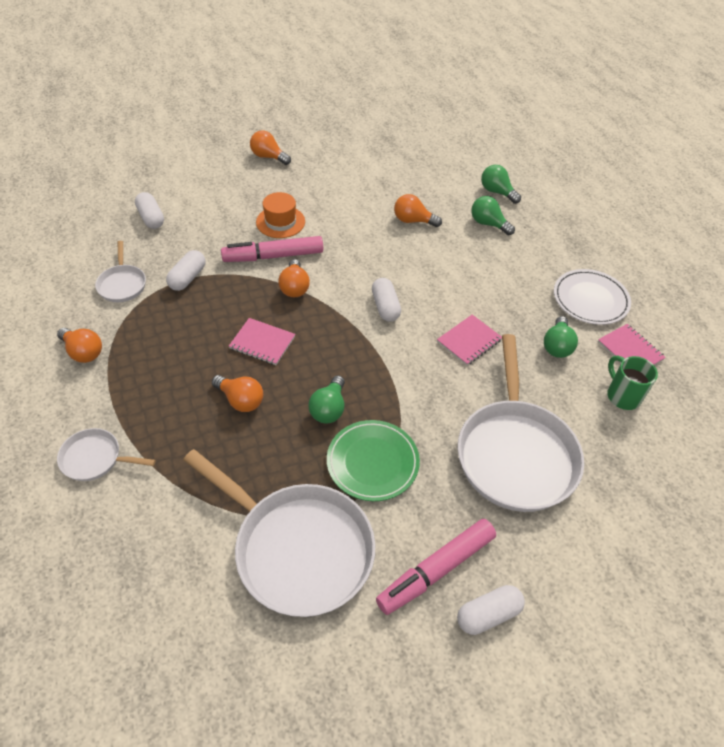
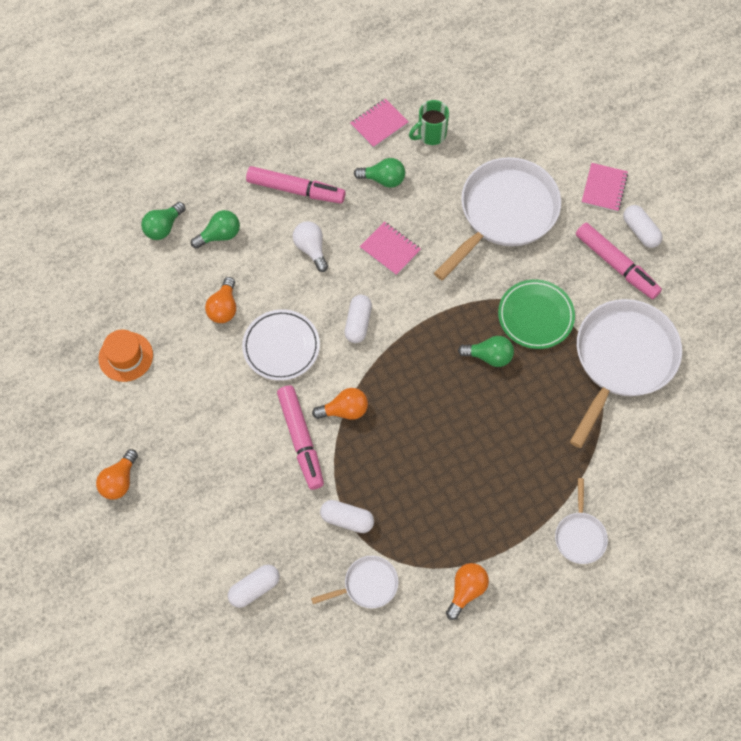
camera: 95 degrees left, 15 degrees up
(240, 400) = (494, 431): orange light bulb -> none
(262, 343) = (424, 426): pink notebook -> pink notebook (604, 188)
(280, 222) = (243, 443): orange hat -> orange hat (126, 356)
(385, 307) = (358, 323): white capsule -> white capsule turned 60 degrees counterclockwise
(471, 282) = (311, 249): none -> white light bulb
(488, 224) = (220, 235): green light bulb -> green light bulb turned 150 degrees counterclockwise
(515, 453) = (504, 213): white pan -> white pan turned 45 degrees counterclockwise
(540, 277) = (296, 190): none -> pink marker
(590, 299) = (320, 150): white plate -> white plate (281, 346)

